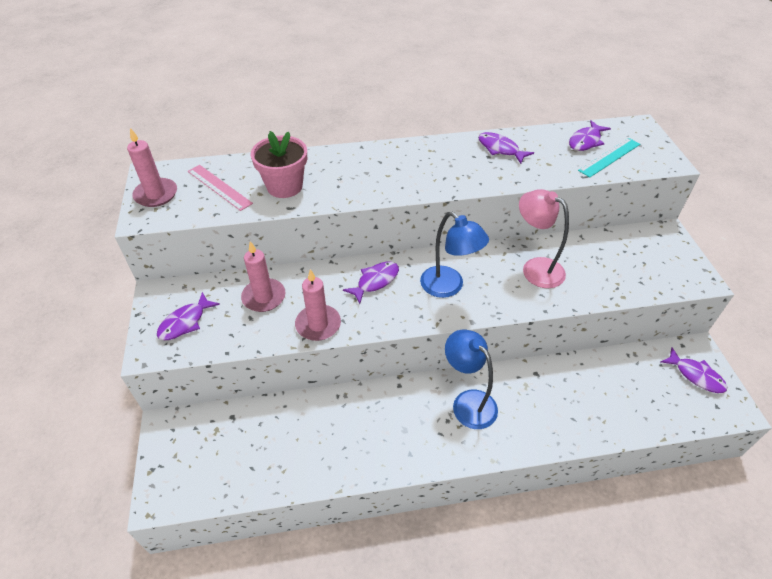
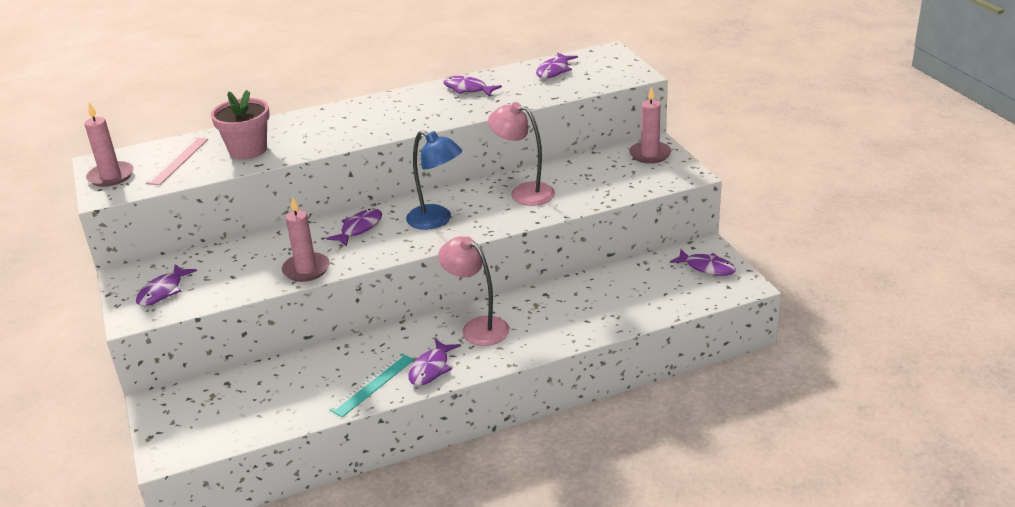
camera: 10 degrees left, 15 degrees down
(219, 187) = (178, 161): pink ruler -> pink ruler turned 75 degrees clockwise
(264, 297) = (243, 259): pink candle -> pink candle (650, 154)
(418, 447) = (431, 369): none -> purple fish
(468, 402) = (477, 327): blue lamp -> pink lamp
(609, 157) = (578, 79): turquoise ruler -> turquoise ruler (373, 384)

